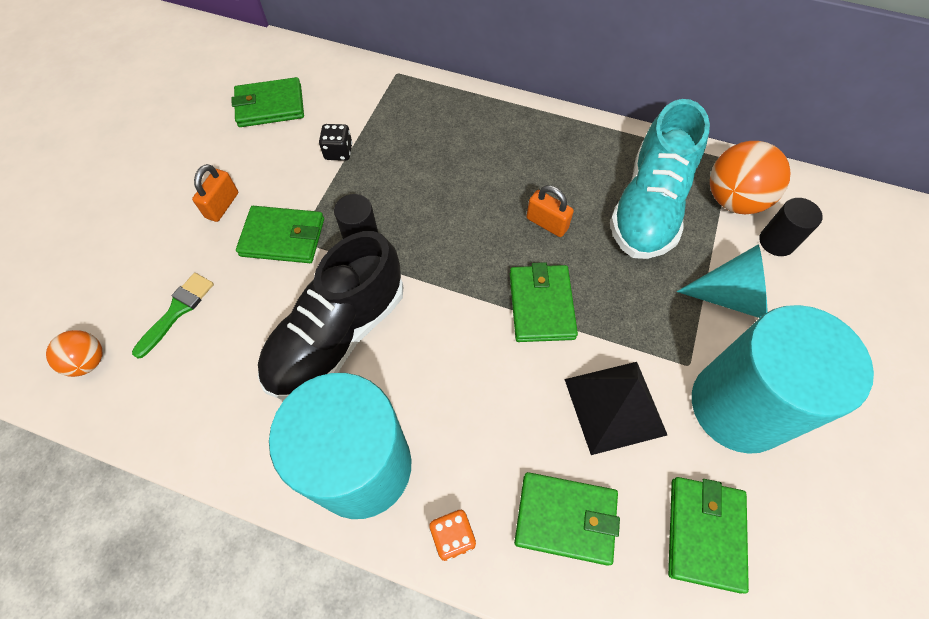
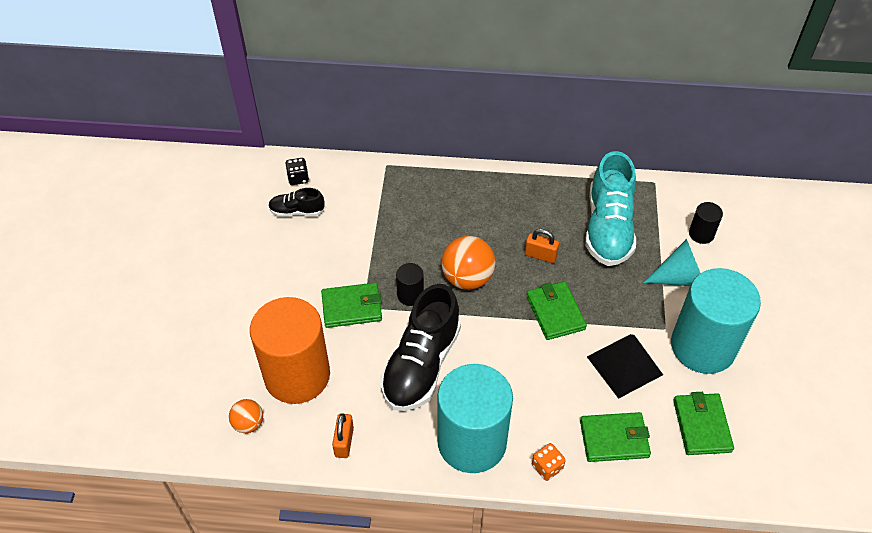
camera: 15 degrees left, 10 degrees down
(177, 311) = (297, 375): green brush -> orange cylinder
(222, 205) = (295, 294): orange padlock -> orange padlock (344, 442)
(270, 106) = (297, 211): green wallet -> black shoe
(338, 152) = (366, 236): black dice -> black dice (298, 178)
(733, 200) = (665, 211): orange ball -> orange ball (467, 278)

